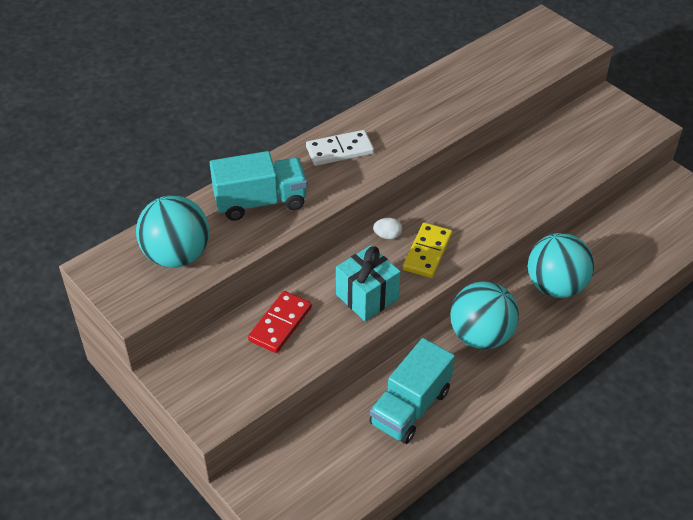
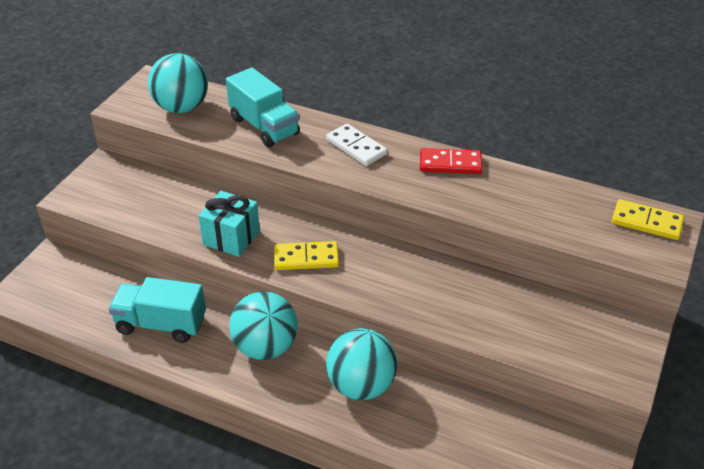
camera: 65 degrees right, 5 degrees down
(280, 324) = (176, 200): red domino -> red domino (450, 164)
(387, 236) = (311, 228): white egg -> none
(537, 33) = (646, 222): none -> yellow domino

